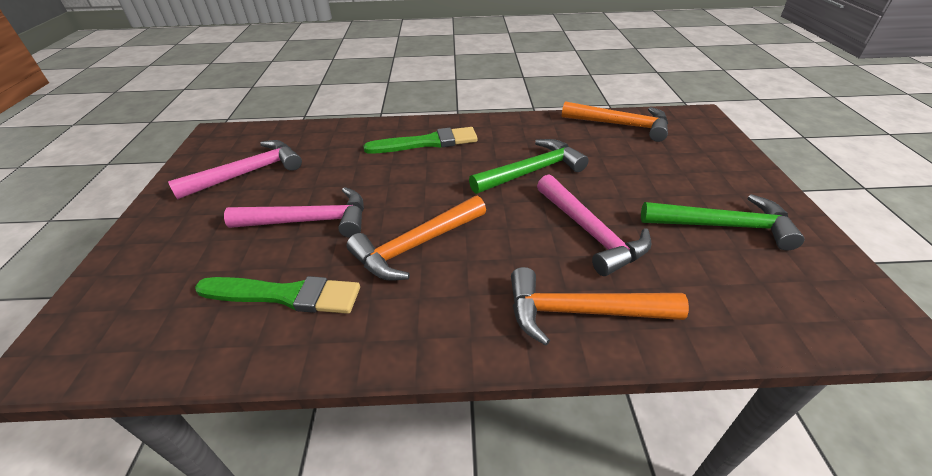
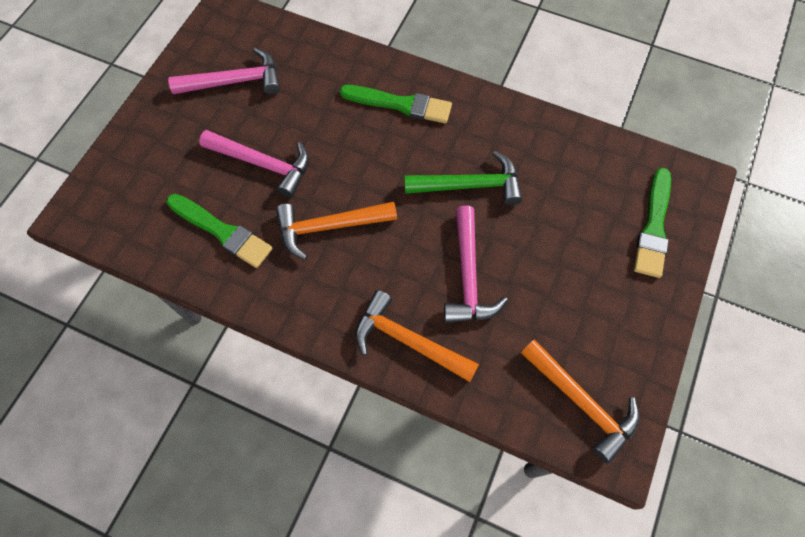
camera: 25 degrees right, 25 degrees up
(621, 125) = (602, 159): orange hammer -> orange hammer (582, 402)
(703, 148) = (653, 227): none -> green brush
(723, 226) = (581, 320): green hammer -> none

